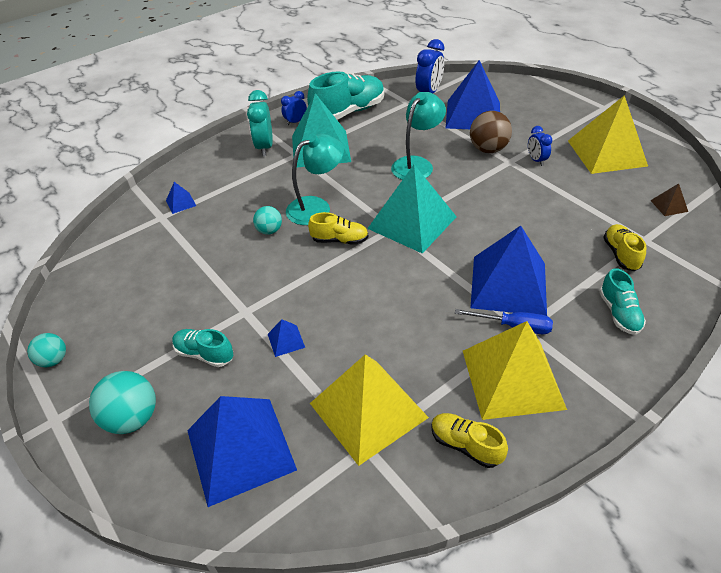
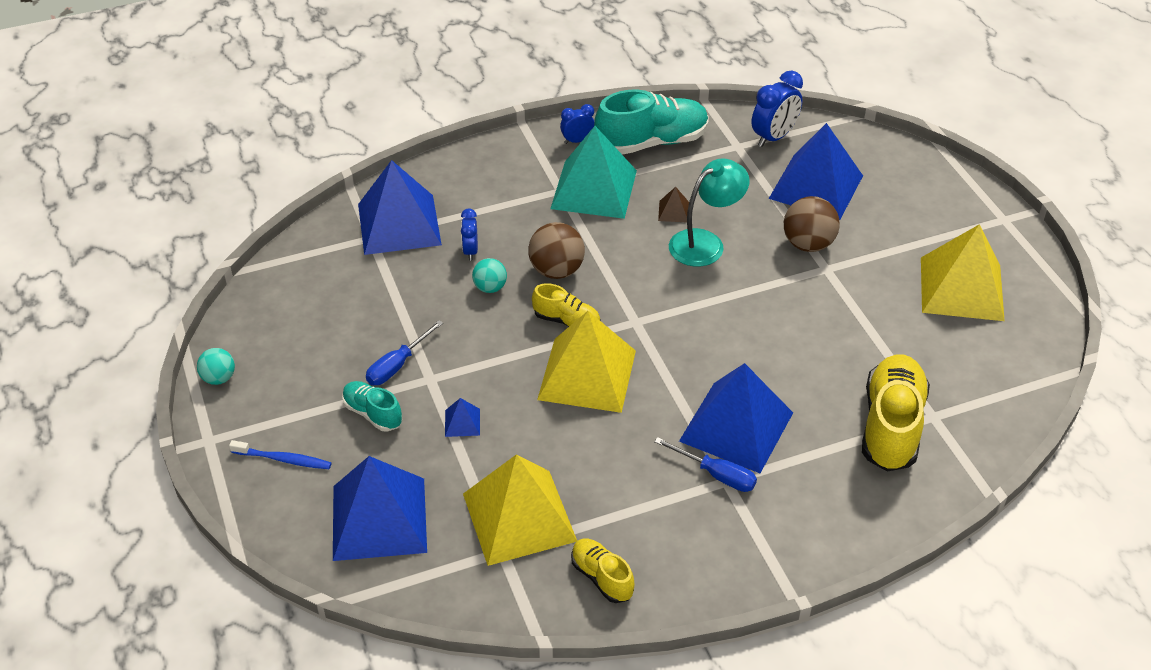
camera: 15 degrees right, 0 degrees up
(132, 418) = (283, 459): turquoise ball -> blue toothbrush
(181, 203) = (399, 224): blue pyramid -> blue pyramid, size x2.50
(213, 308) = (397, 365): none -> blue screwdriver
(264, 147) = (524, 170): turquoise clock -> none
(316, 207) = (556, 271): turquoise lamp -> brown ball
(412, 222) = (662, 320): turquoise pyramid -> none
(512, 379) = (684, 528): yellow pyramid -> yellow pyramid (587, 375)
(536, 160) = (862, 276): blue clock -> blue clock (470, 251)
(619, 313) = (844, 492): turquoise shoe -> none
(621, 254) = (891, 426): yellow shoe -> yellow shoe, size x1.88
(669, 206) = (993, 381): brown pyramid -> brown pyramid (674, 211)

